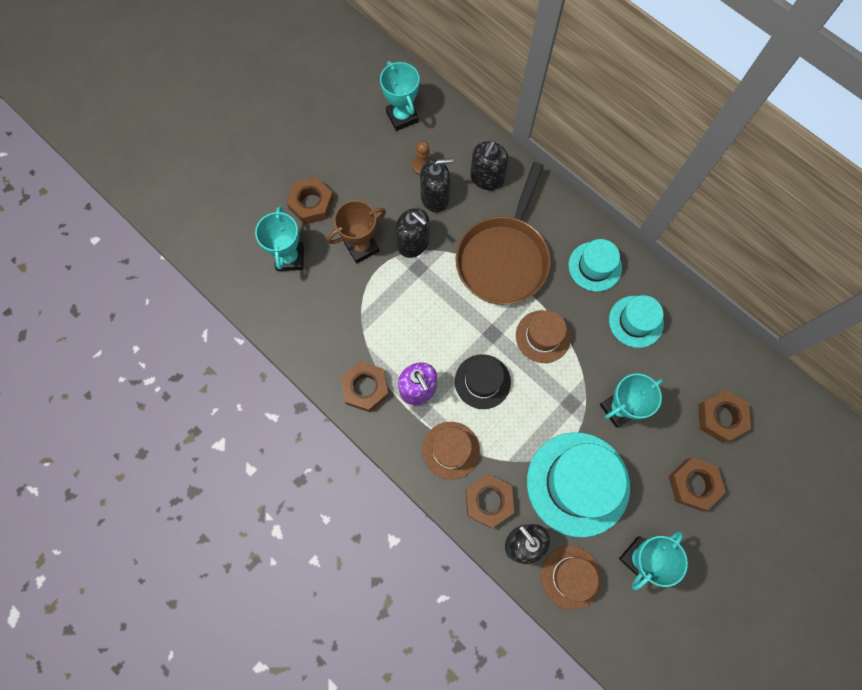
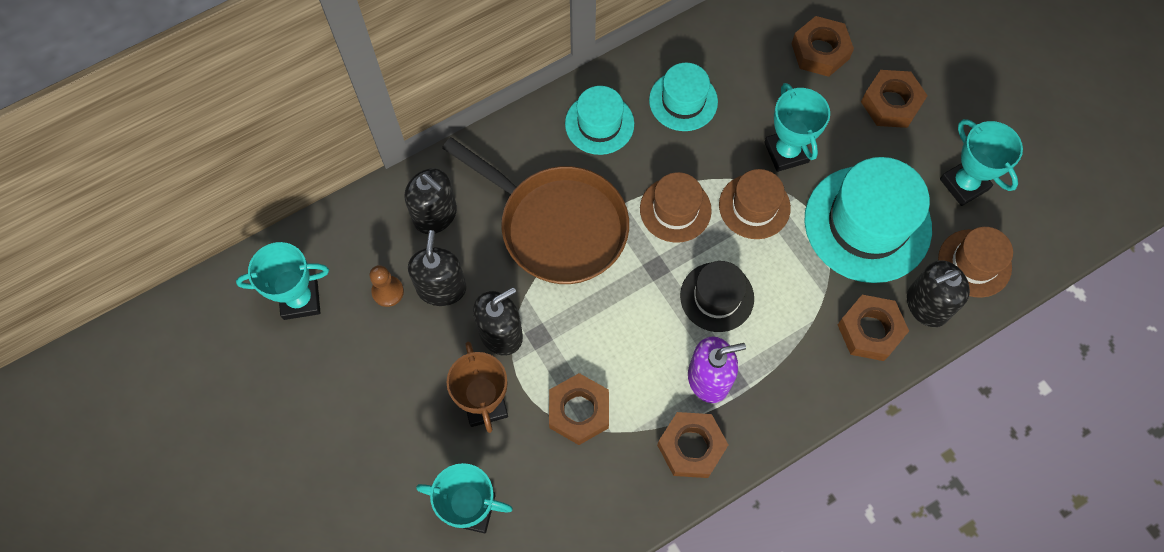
camera: 75 degrees left, 5 degrees down
(311, 204) = (395, 459): brown nut -> brown nut (579, 411)
(451, 450) = (797, 359): brown hat -> brown hat (754, 206)

